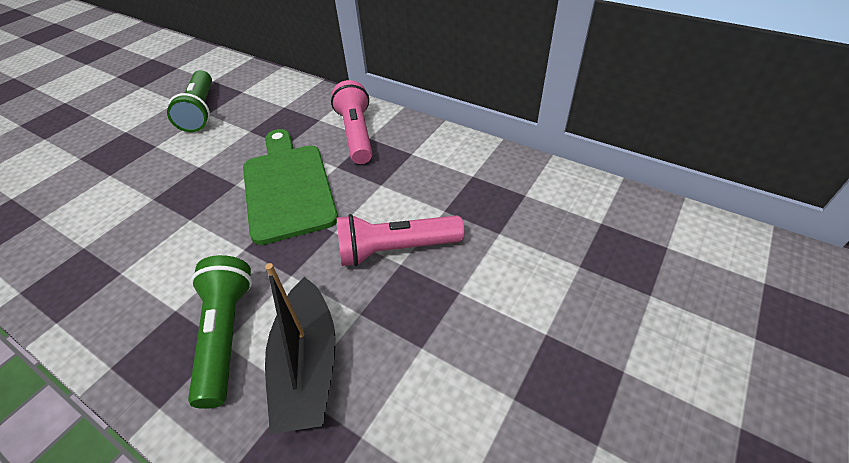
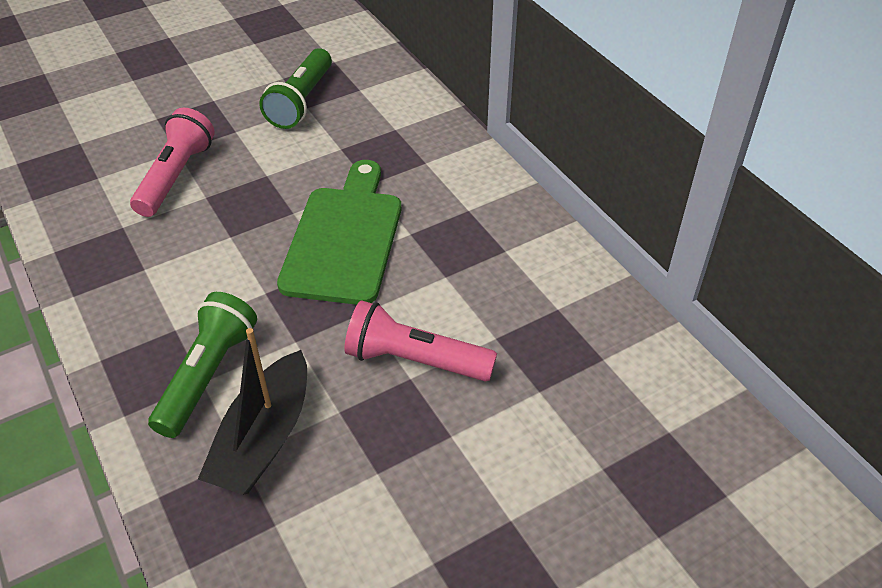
camera: 25 degrees right, 0 degrees up
(356, 134) = (456, 200): pink flashlight -> pink flashlight (176, 176)

